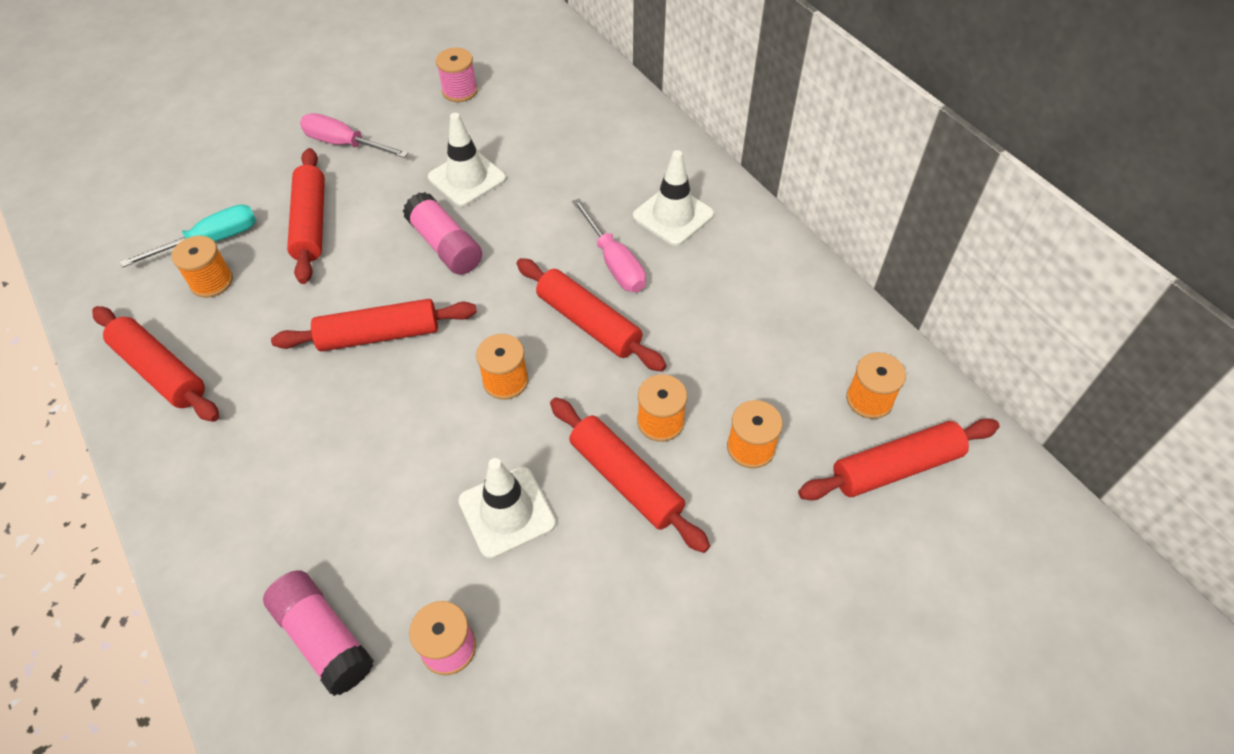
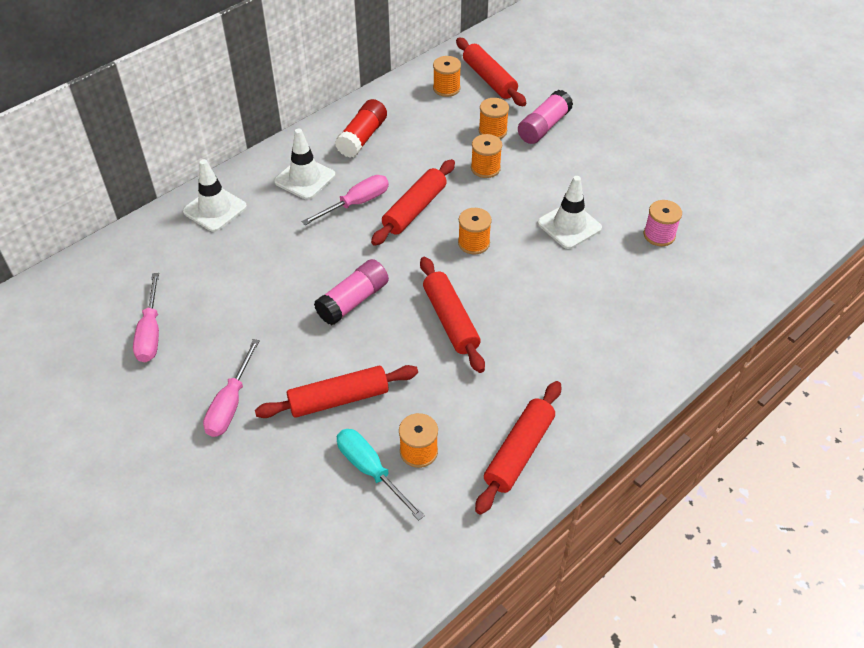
camera: 100 degrees left, 5 degrees down
(324, 637) = (677, 290): pink glue stick -> pink glue stick (543, 127)
(460, 91) = (151, 333): pink spool -> pink screwdriver
(467, 178) = (272, 303): white traffic cone -> white traffic cone (215, 209)
(625, 480) = (530, 178): red rolling pin -> none
(751, 280) = (362, 137): none -> red glue stick

